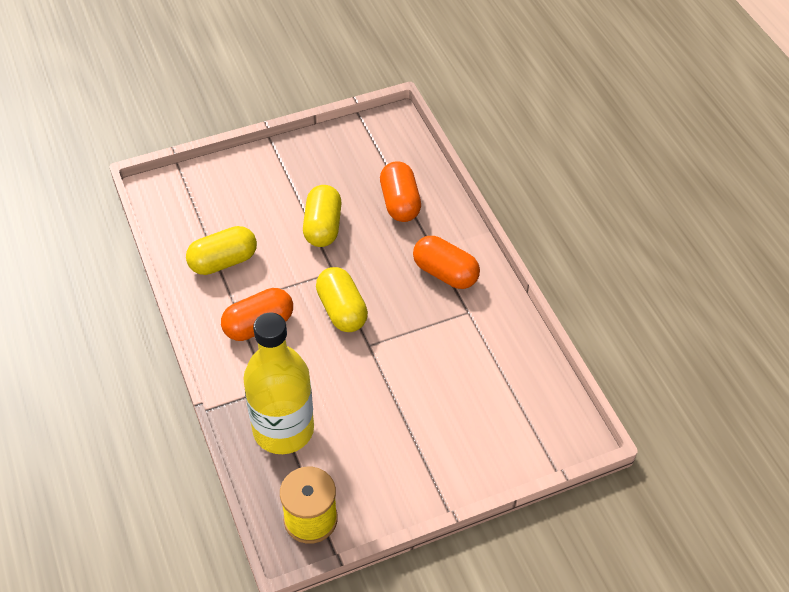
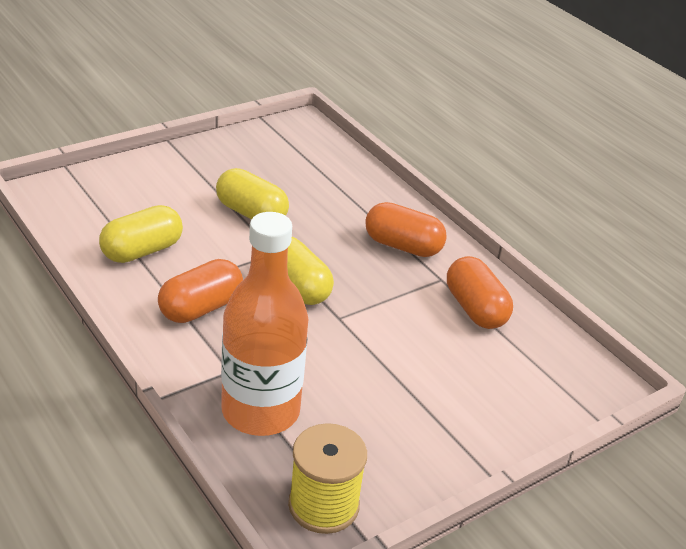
camera: 15 degrees left, 15 degrees down
(283, 429) = (260, 411): yellow bottle -> orange bottle
(323, 227) = (251, 213): yellow capsule -> yellow capsule turned 45 degrees counterclockwise
(400, 203) = (331, 188): orange capsule -> orange capsule (475, 309)

